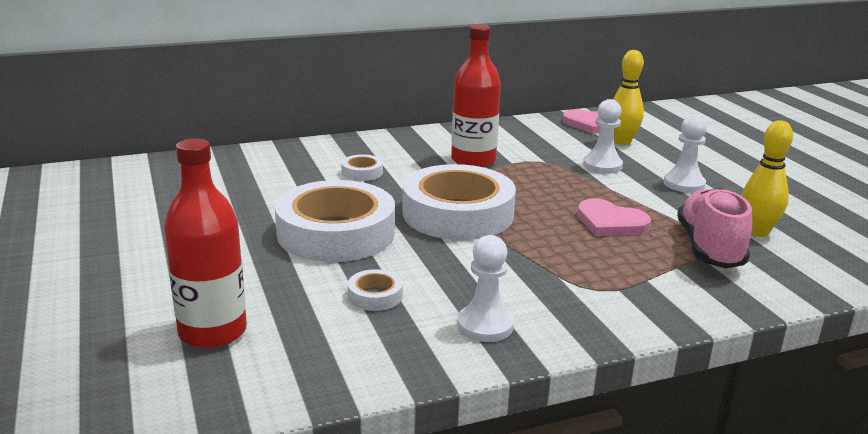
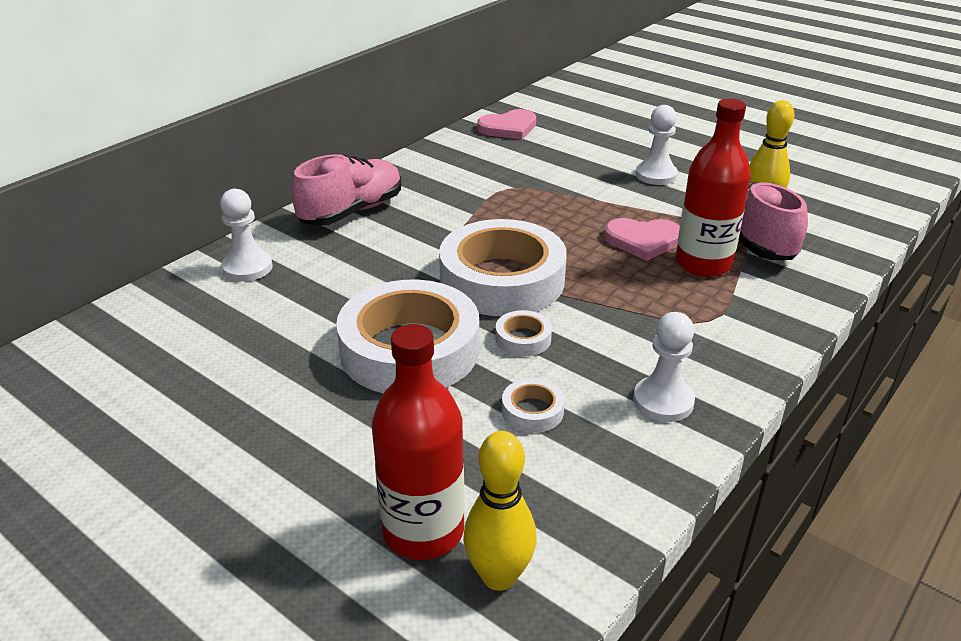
camera: 30 degrees left, 10 degrees up
(362, 172) = (351, 261): white tape -> white tape (523, 339)
(399, 145) = (351, 212): none -> pink shoe
(473, 161) = (447, 208): red bottle -> red bottle (703, 264)
(602, 165) = (569, 176): white pawn -> white pawn (247, 268)
(622, 141) = (557, 141): yellow bowling pin -> yellow bowling pin (499, 576)

